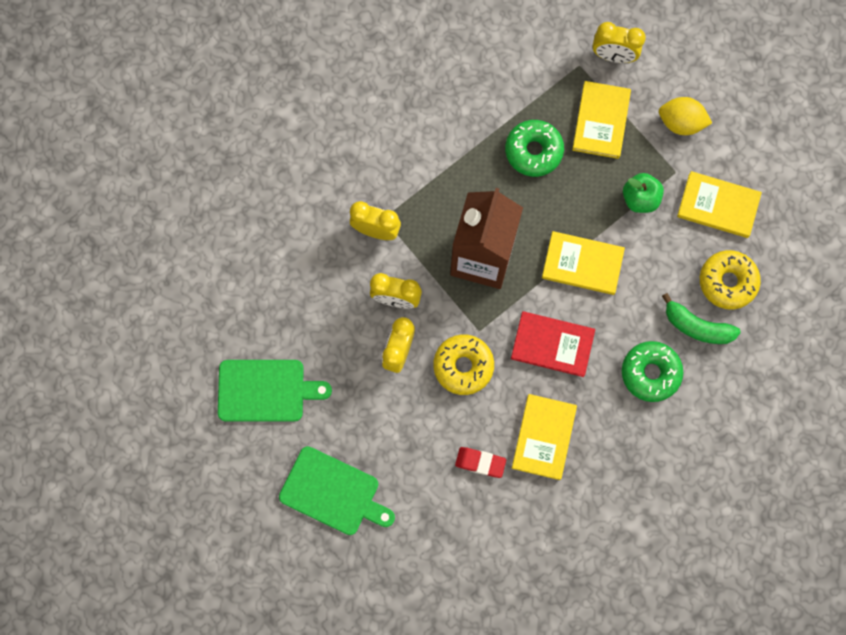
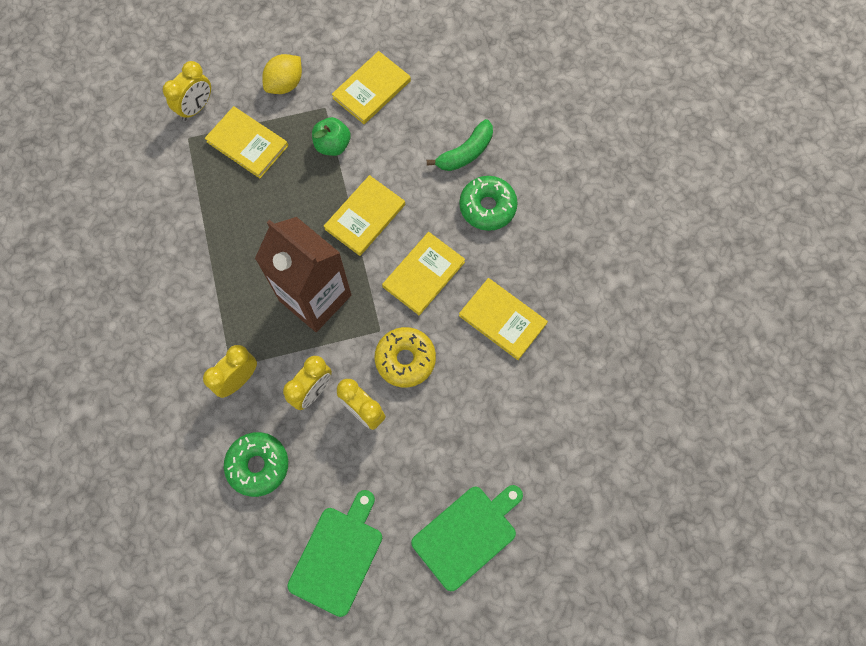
camera: 65 degrees left, 5 degrees down
(480, 463) = (500, 385): red eraser -> none
(533, 151) = (242, 210): green donut -> green donut (258, 465)
(552, 344) = (423, 274): red book -> yellow book
(727, 282) = (439, 112): yellow donut -> none

